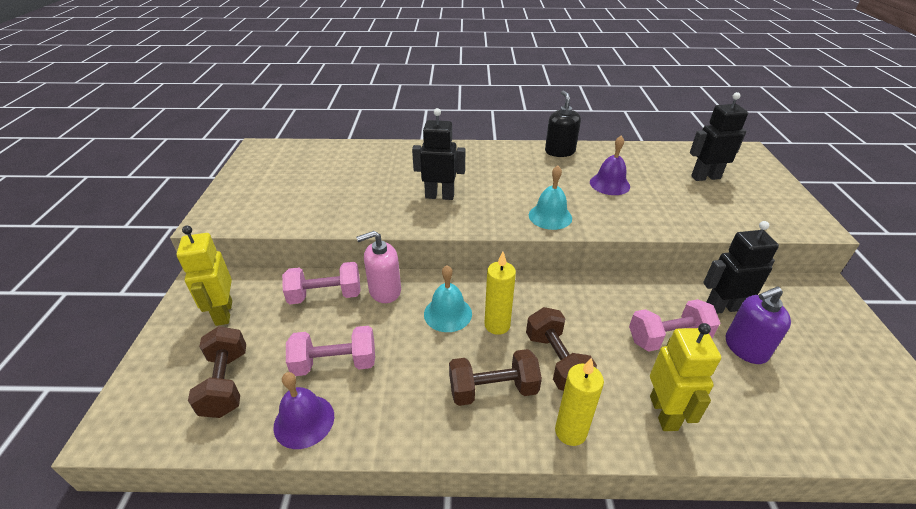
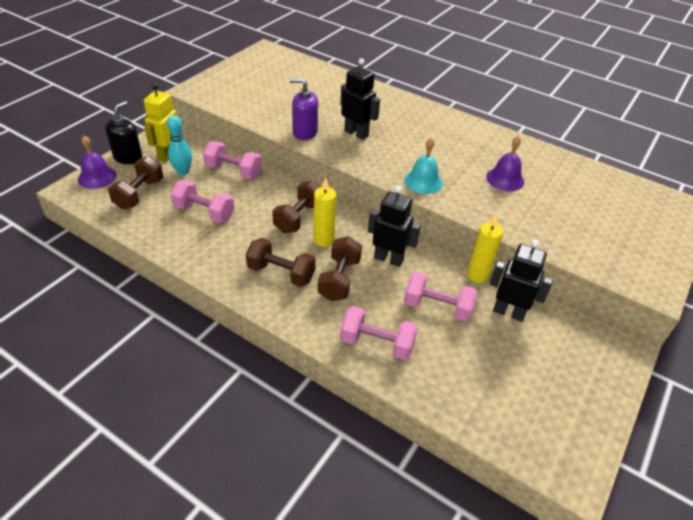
camera: 30 degrees right, 5 degrees up
(262, 325) = (183, 171): none -> turquoise bowling pin
(304, 421) = (162, 233): purple bell -> purple bell (97, 177)
(384, 290) = (272, 185): pink soap dispenser -> none
(448, 313) = (298, 218): turquoise bell -> brown dumbbell
(559, 151) = (495, 137): black soap dispenser -> black soap dispenser (128, 157)
(570, 432) = (304, 319): yellow candle -> yellow candle (477, 275)
(664, 413) = (377, 343): yellow robot -> pink dumbbell
(705, 177) = (605, 209): black robot -> black robot (388, 259)
(745, 348) = (490, 344): purple soap dispenser -> purple soap dispenser (305, 132)

